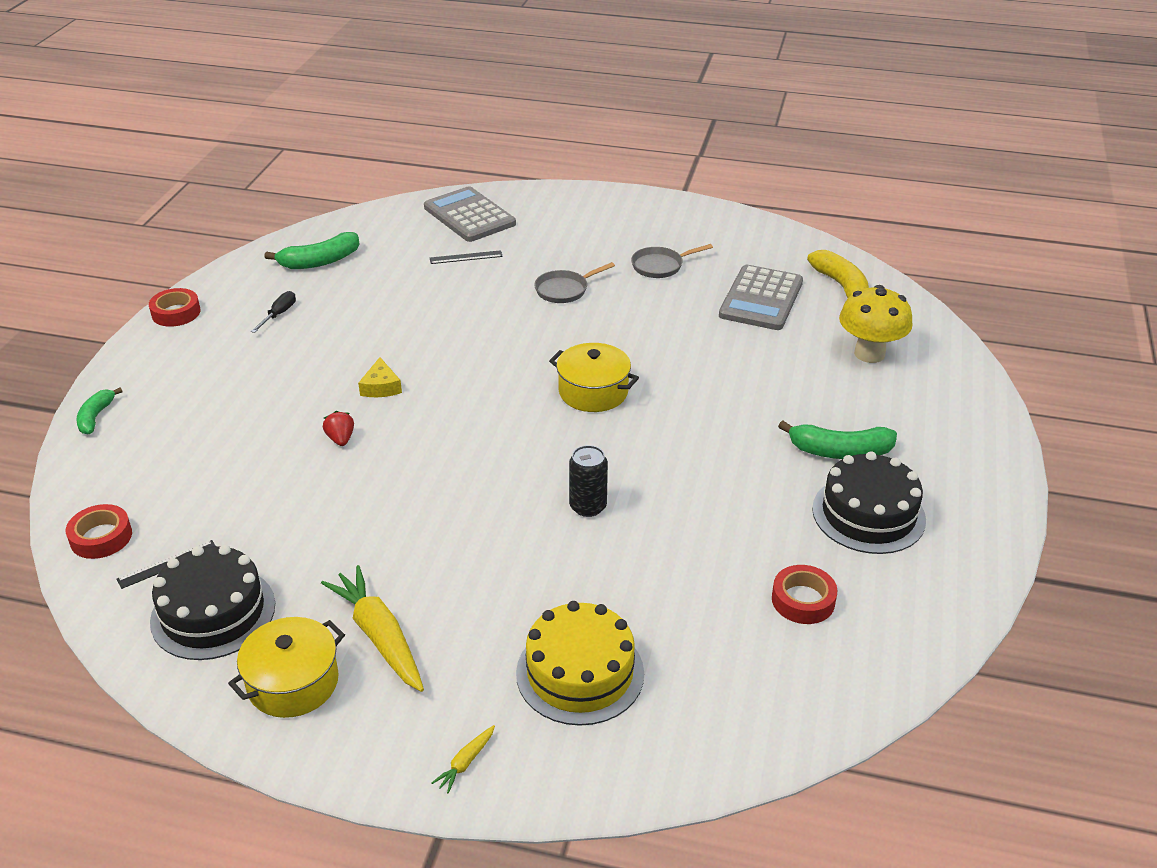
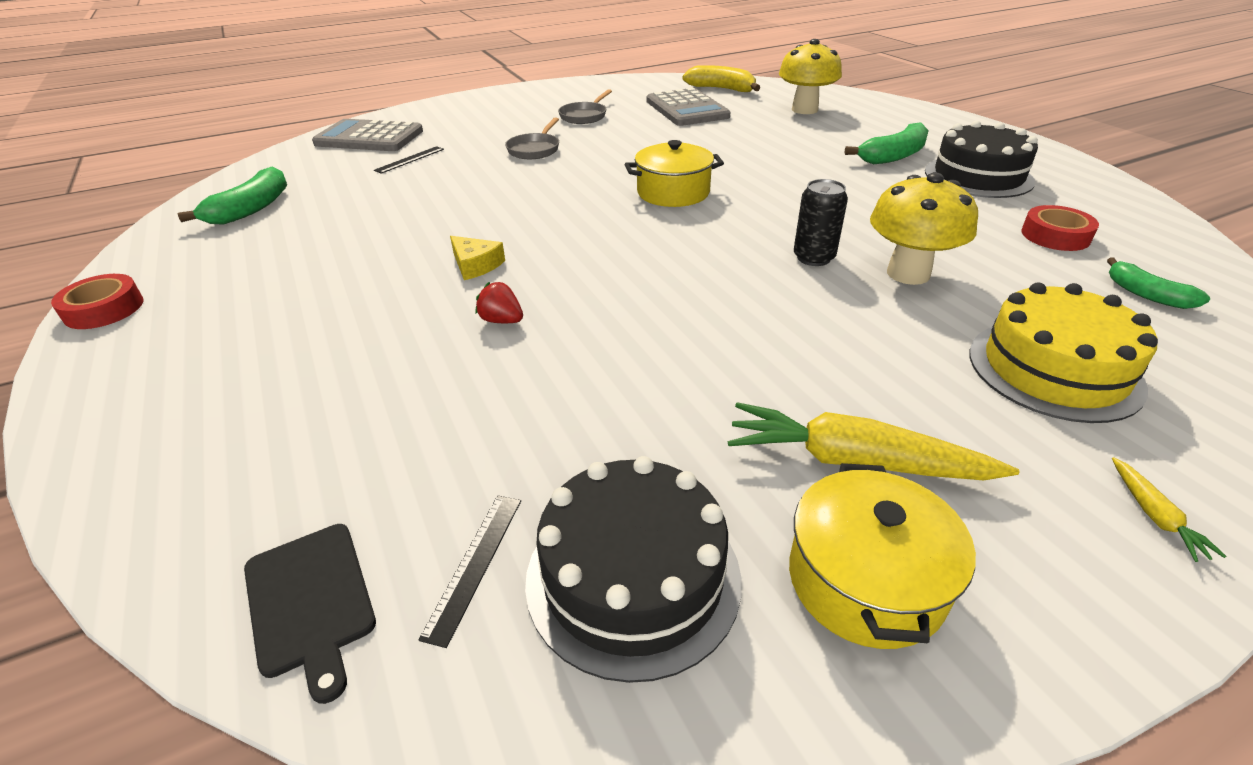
camera: 40 degrees left, 0 degrees up
(95, 417) = (100, 462): green banana -> green banana (1146, 294)
(101, 537) = (310, 601): red tape -> black cutting board
(279, 314) = (260, 260): black screwdriver -> none
(626, 558) = (908, 274): none -> yellow mushroom

